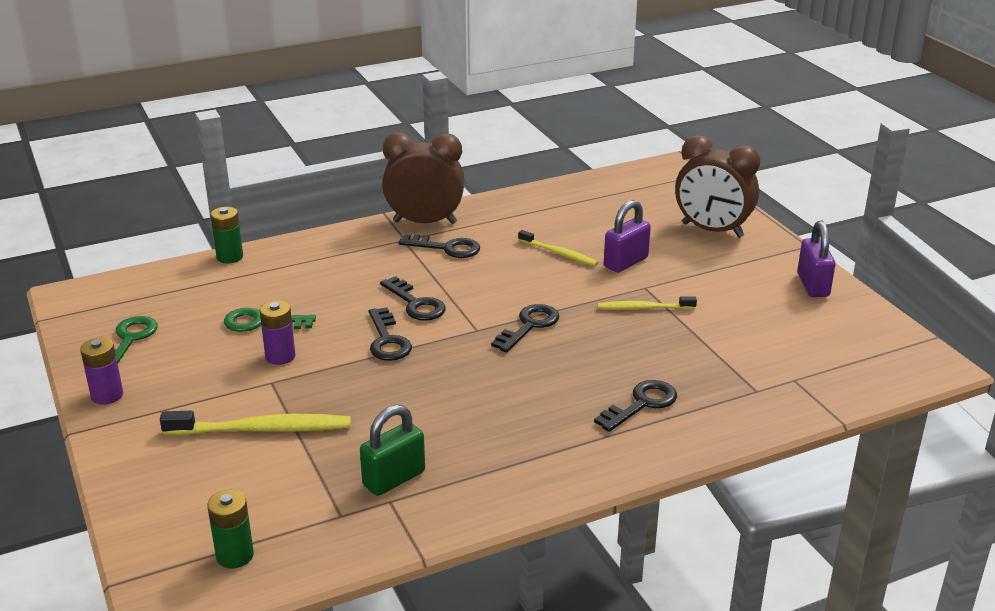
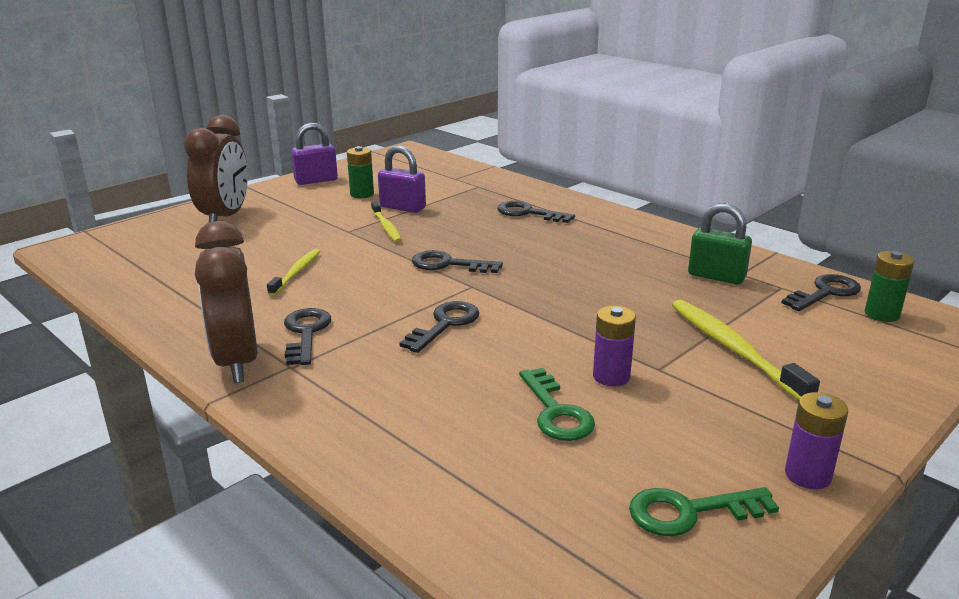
camera: 110 degrees left, 5 degrees down
(230, 257) = (403, 504): green battery -> green battery (362, 194)
(387, 340) = (527, 323): black key -> black key (825, 293)
(625, 262) = (304, 242): purple padlock -> purple padlock (402, 207)

